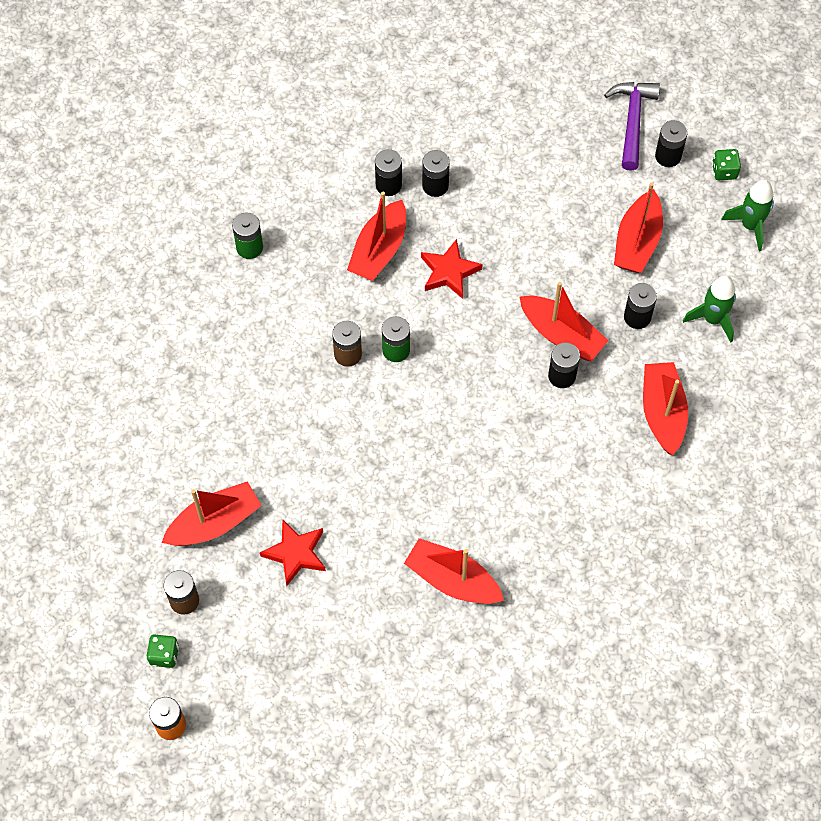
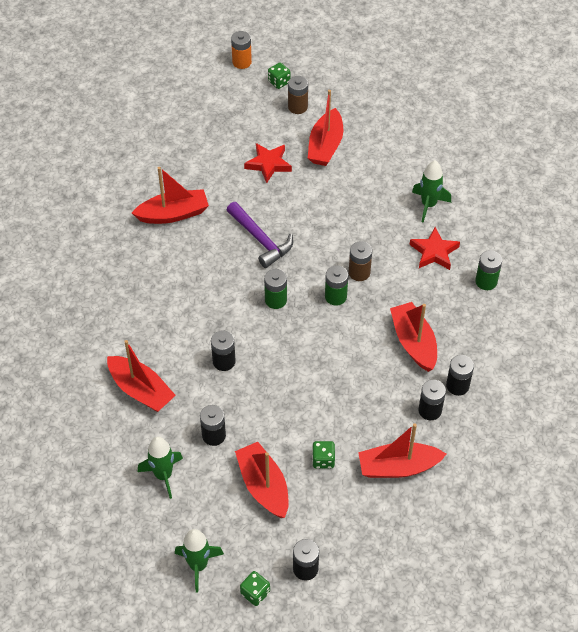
camera: 135 degrees right, 10 degrees down
(201, 365) = (428, 205): none -> green rocket
(449, 272) = (358, 365): red star -> red star (434, 252)
(453, 394) = (275, 300): none -> green battery
(561, 335) = (249, 385): red boat -> red boat (398, 467)
(567, 221) = (323, 460): none -> green dice
(632, 121) = (357, 574): purple hammer -> purple hammer (260, 240)

